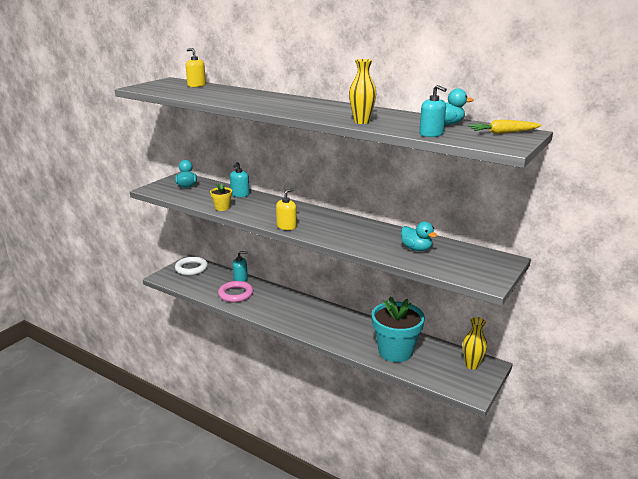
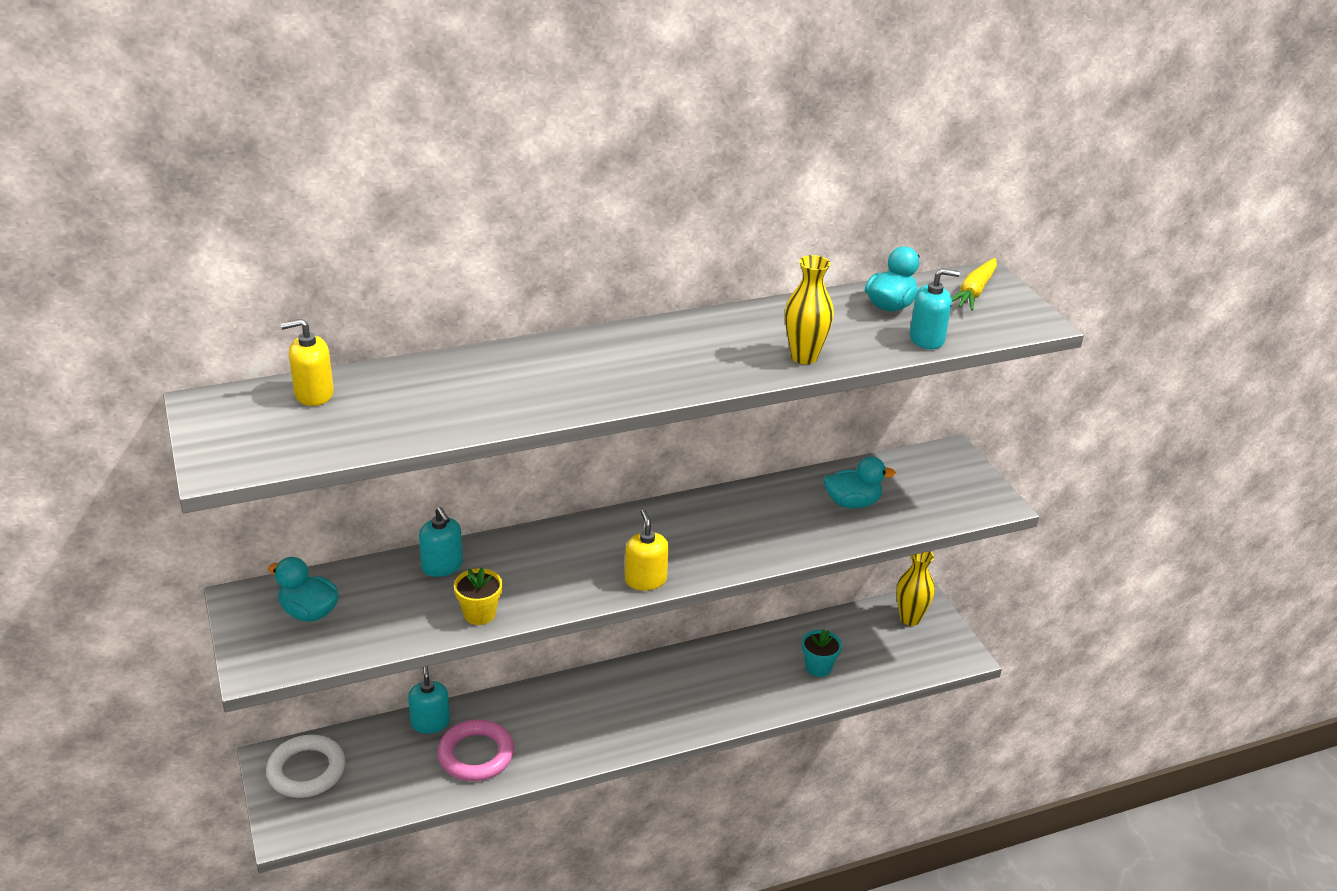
camera: 55 degrees left, 10 degrees up
(240, 279) = (430, 722): turquoise soap dispenser -> turquoise soap dispenser turned 45 degrees counterclockwise
(395, 351) = (818, 667): turquoise flower pot -> turquoise flower pot, size x0.45

